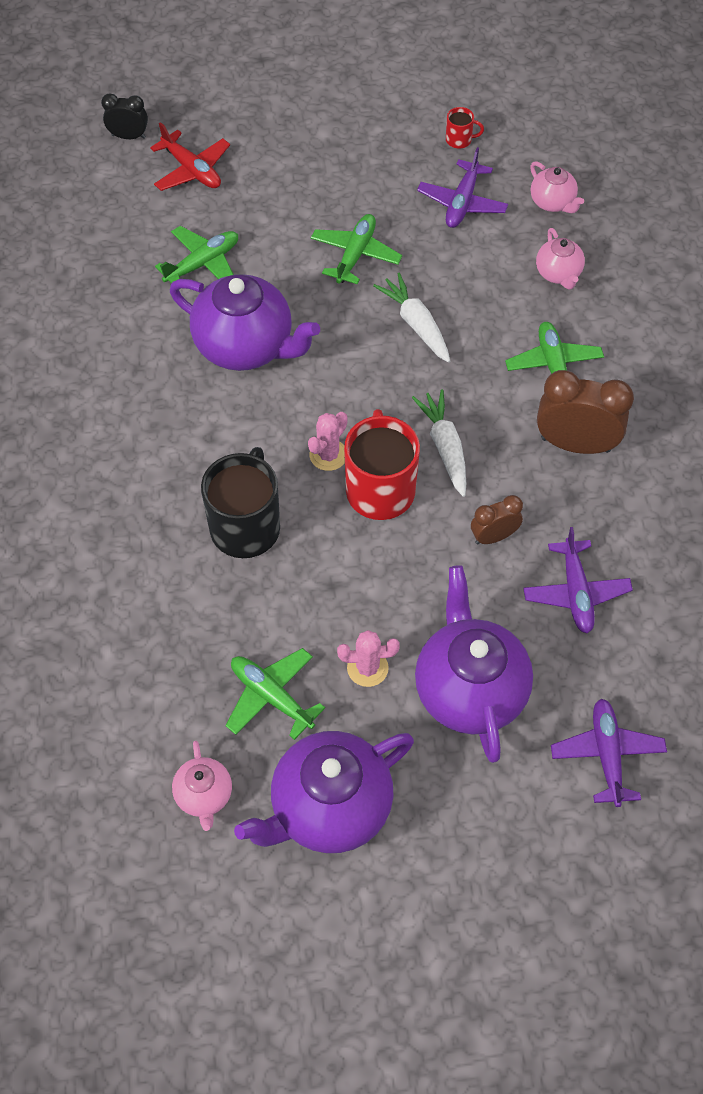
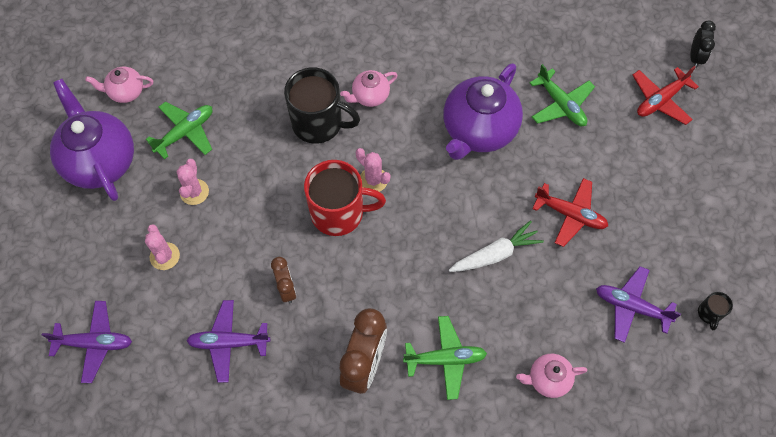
camera: 95 degrees right, 5 degrees up
(355, 255) = (570, 214): green plane -> red plane
(444, 447) = (372, 263): white carrot -> none
(459, 140) = (709, 313): red mug -> black mug
(469, 689) = (164, 256): purple teapot -> pink cactus
(553, 202) = (634, 387): pink teapot -> pink teapot (370, 96)

